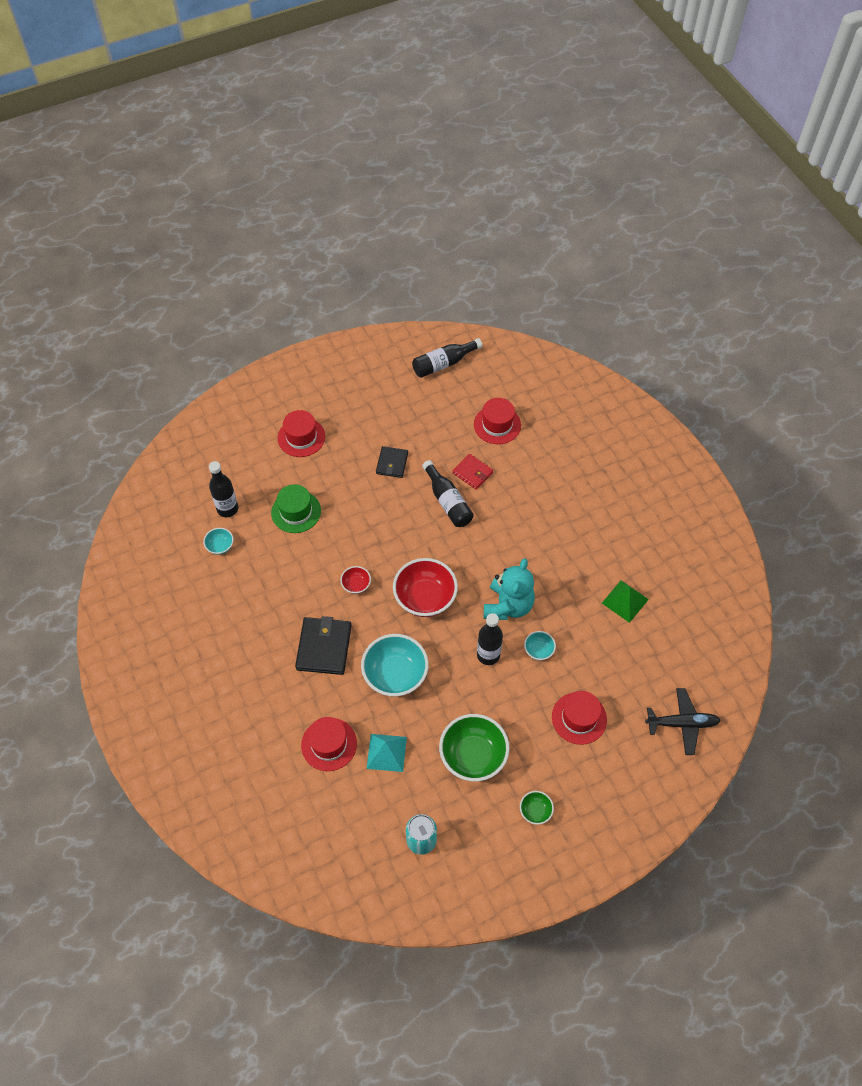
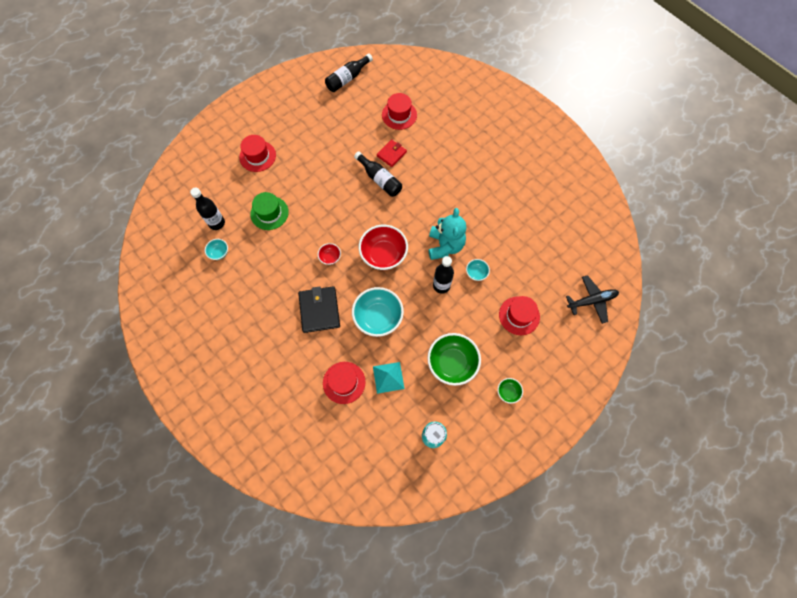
camera: 15 degrees left, 10 degrees up
(392, 463) = (331, 160): black wallet -> none
(472, 473) = (391, 154): red wallet -> red wallet turned 75 degrees counterclockwise
(625, 601) = (526, 222): green pyramid -> none

